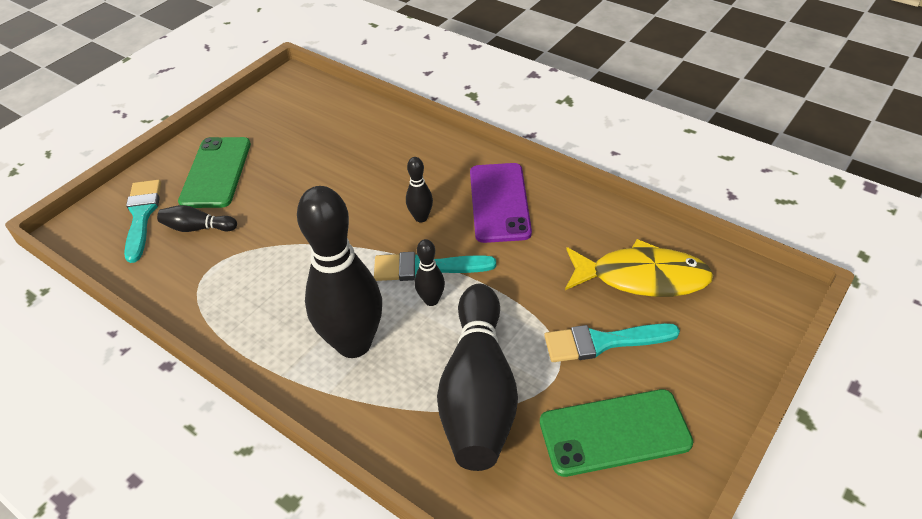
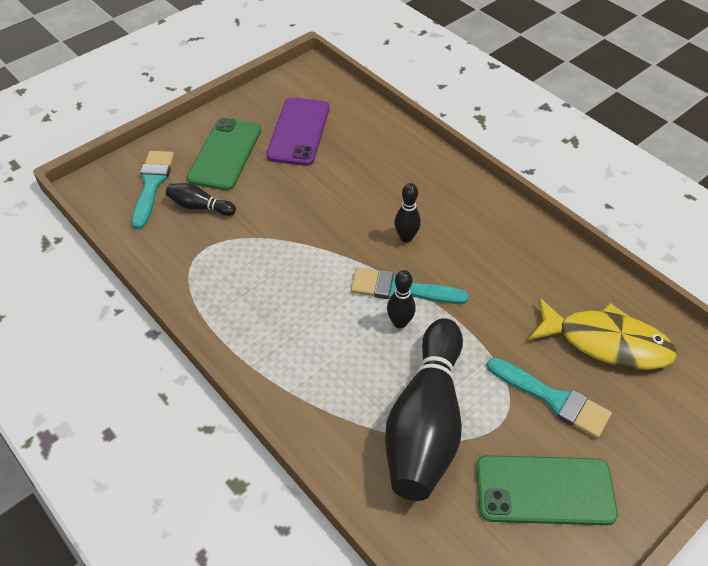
camera: 10 degrees right, 5 degrees up
(354, 344) = (321, 350): black bowling pin -> none
(499, 202) = (483, 237): purple phone -> purple phone (298, 131)
(602, 342) = (553, 399): turquoise brush -> turquoise brush turned 150 degrees counterclockwise

